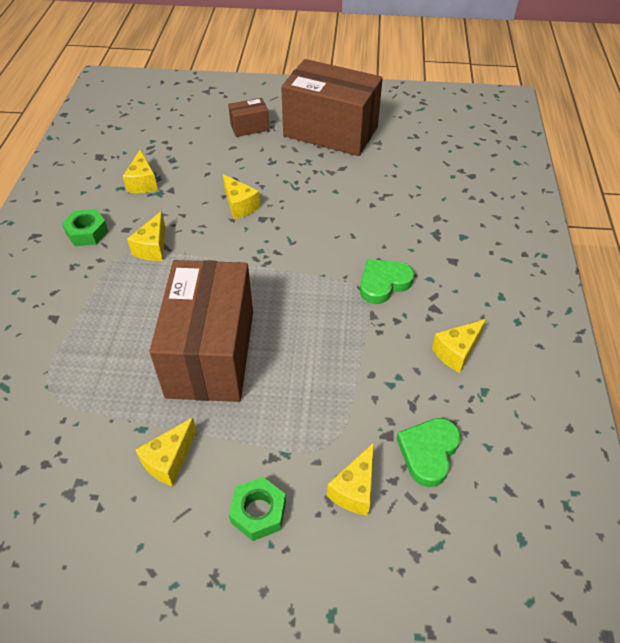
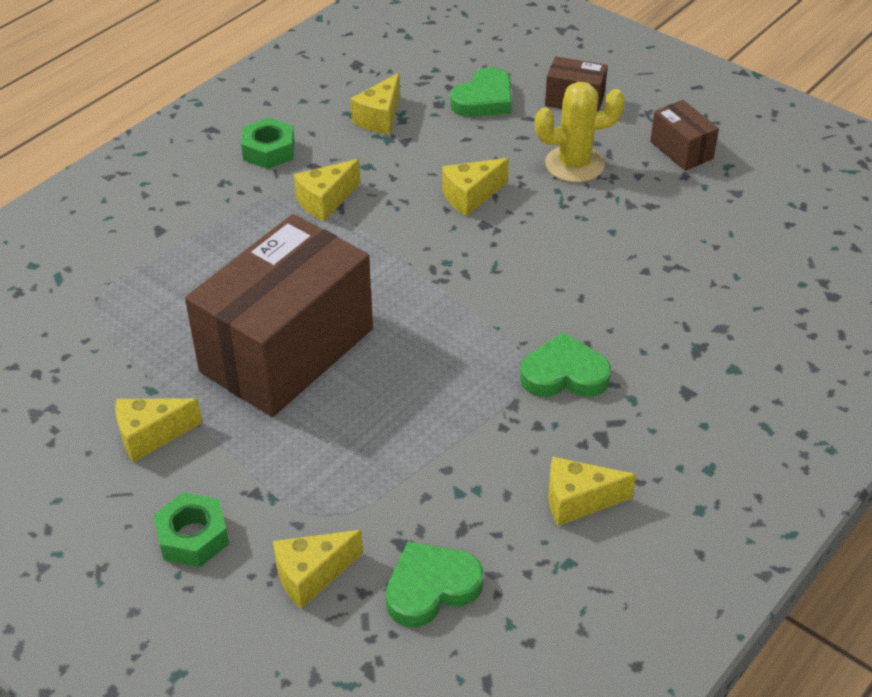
camera: 35 degrees right, 5 degrees down
(197, 147) = (484, 99): none -> green heart
(240, 206) = (471, 196): yellow cheese -> yellow cheese turned 60 degrees clockwise
(281, 162) = (574, 164): none -> yellow cactus
(330, 131) = (681, 150): brown box -> brown box, size x0.43

